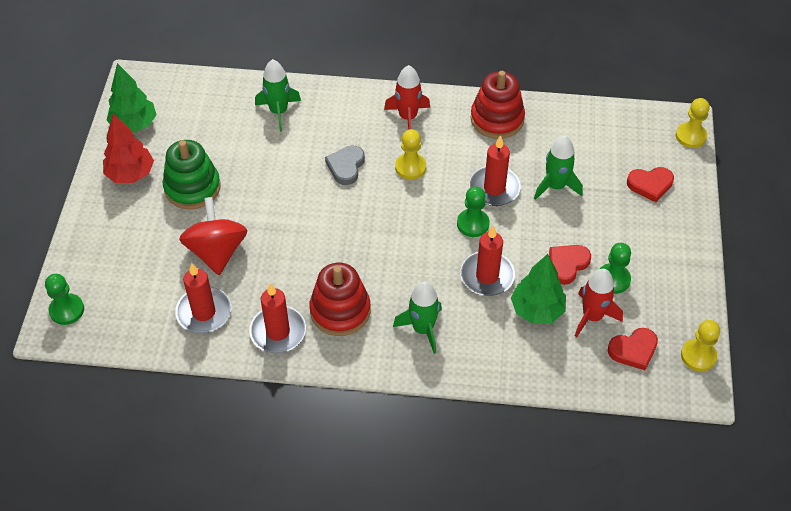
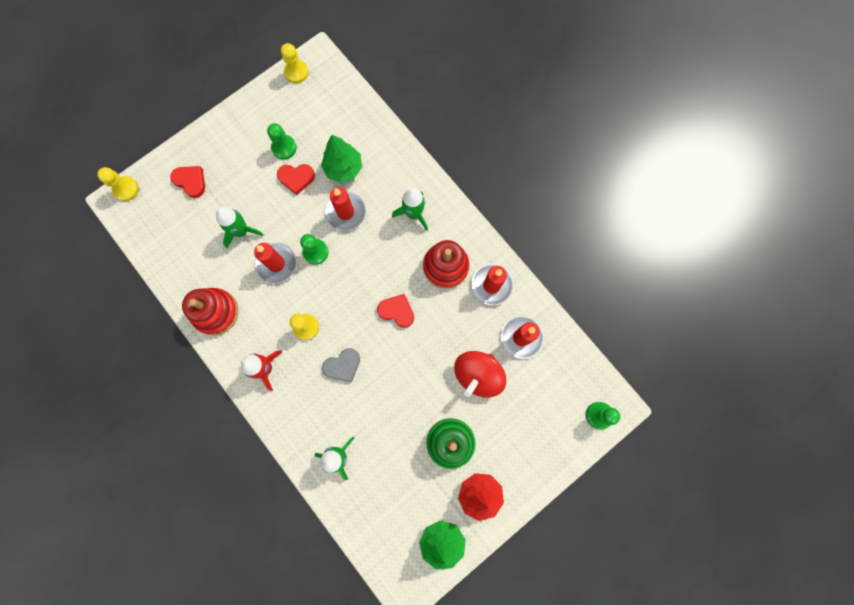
camera: 135 degrees left, 25 degrees up
(592, 316) = (320, 139): red rocket -> none
(633, 350) = (323, 103): red heart -> red heart (397, 311)

